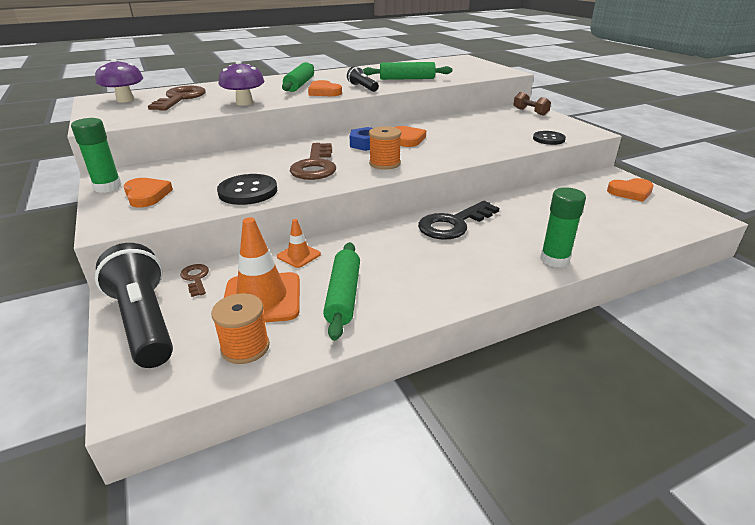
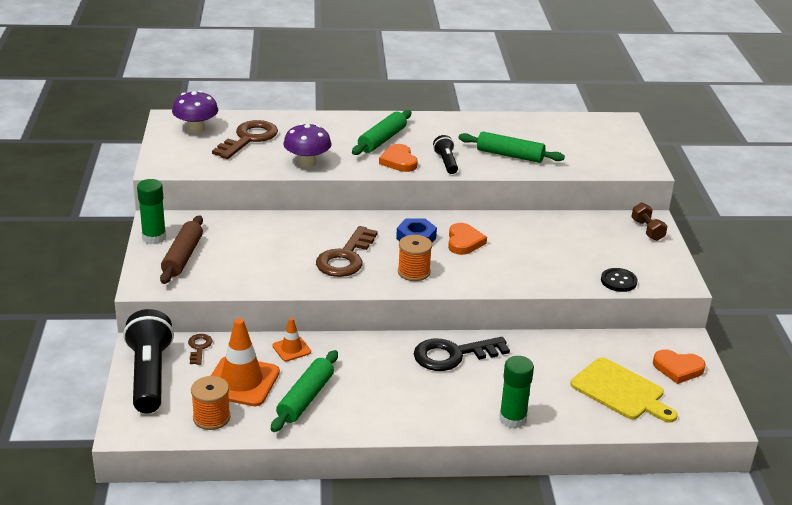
camera: 20 degrees right, 0 degrees up
(146, 195) = (183, 257): orange heart -> brown rolling pin
(248, 191) = (268, 275): black button -> none
(611, 216) = (620, 391): none -> yellow cutting board

